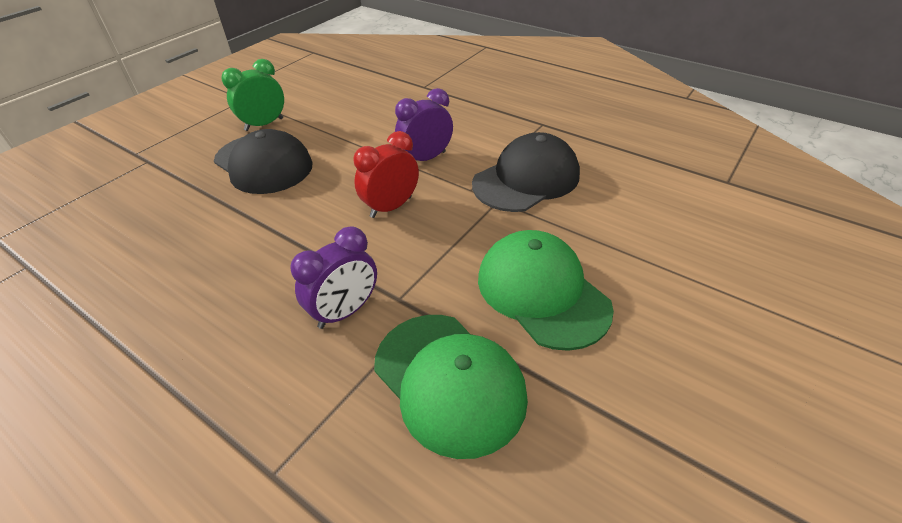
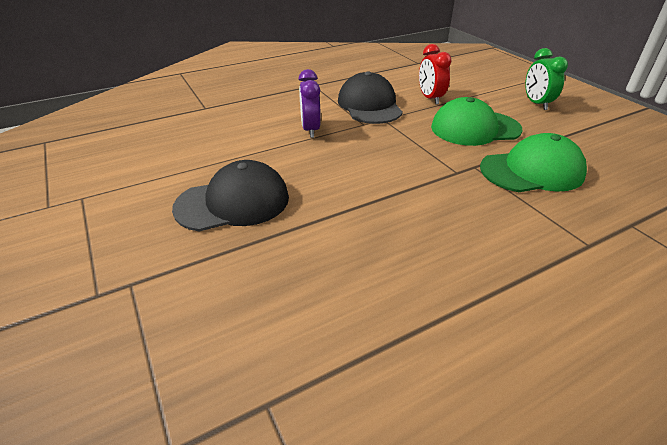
camera: 65 degrees left, 5 degrees down
(264, 124) = (158, 192): green clock -> green clock (536, 103)
(345, 311) = (459, 194): purple clock -> none
(391, 207) = (358, 155): red clock -> red clock (430, 98)

